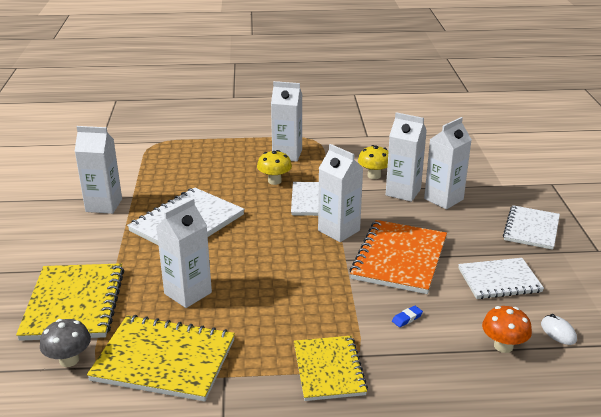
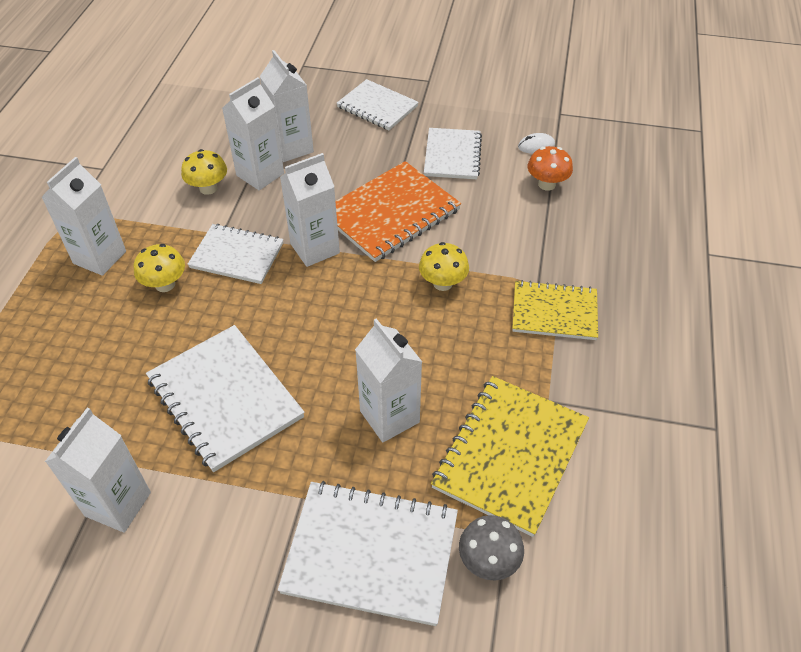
camera: 75 degrees left, 20 degrees up
(74, 304) = (370, 553): yellow notebook -> white notebook
(333, 298) = (442, 283): none -> yellow mushroom
(399, 259) = (390, 213): orange notebook -> orange notebook turned 75 degrees counterclockwise
(407, 318) = (491, 235): blue eraser -> none

